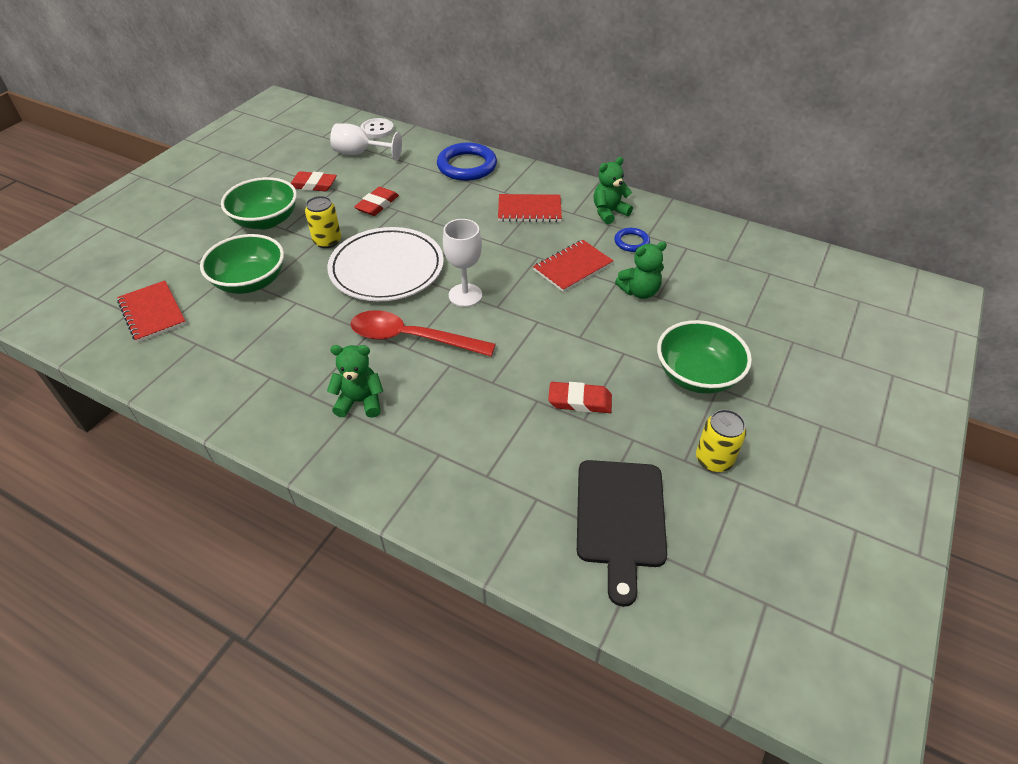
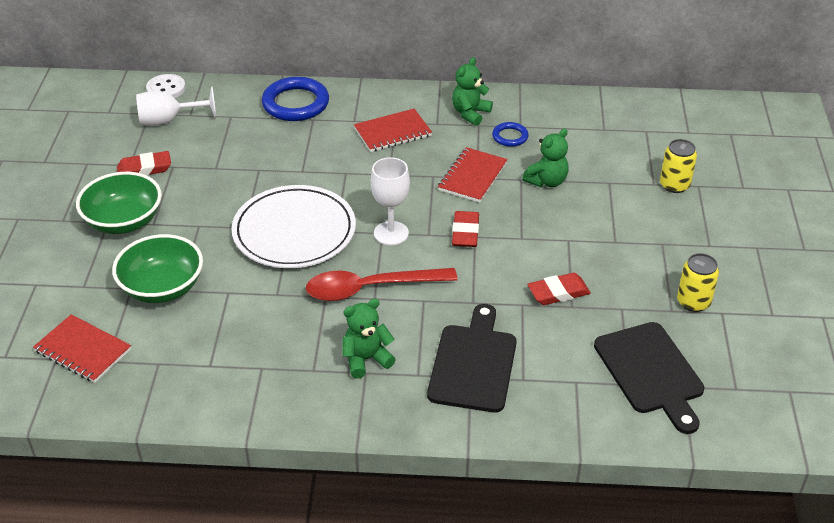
camera: 25 degrees left, 5 degrees down
(327, 241) = (210, 223): yellow can -> yellow can (674, 185)
(377, 205) = (232, 170): red eraser -> red eraser (465, 232)
(451, 442) = (473, 364): none -> black cutting board
(697, 375) = (640, 239): green bowl -> none

